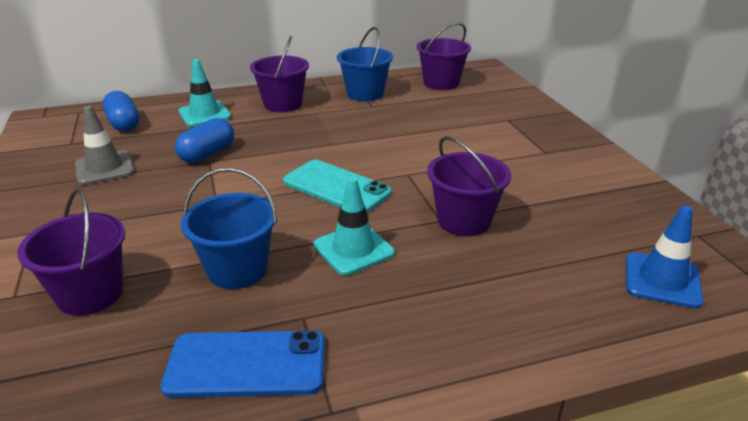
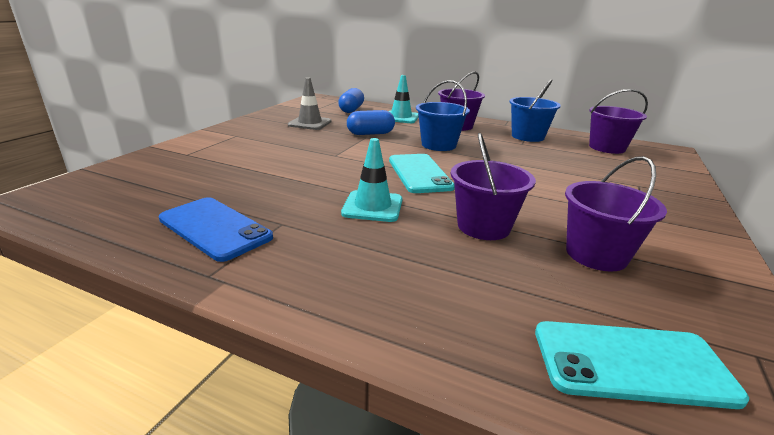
camera: 40 degrees right, 5 degrees down
(90, 294) = (212, 166): purple bucket -> purple bucket (596, 254)
(237, 269) = (291, 186): blue bucket -> blue bucket (438, 145)
(662, 280) = (631, 363): blue traffic cone -> turquoise phone

